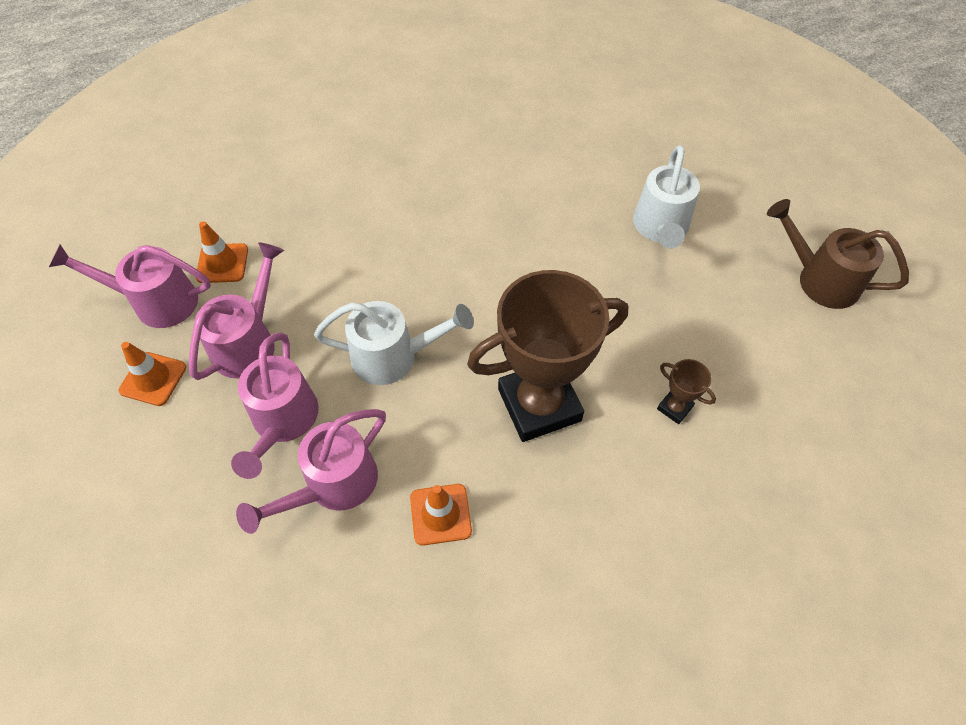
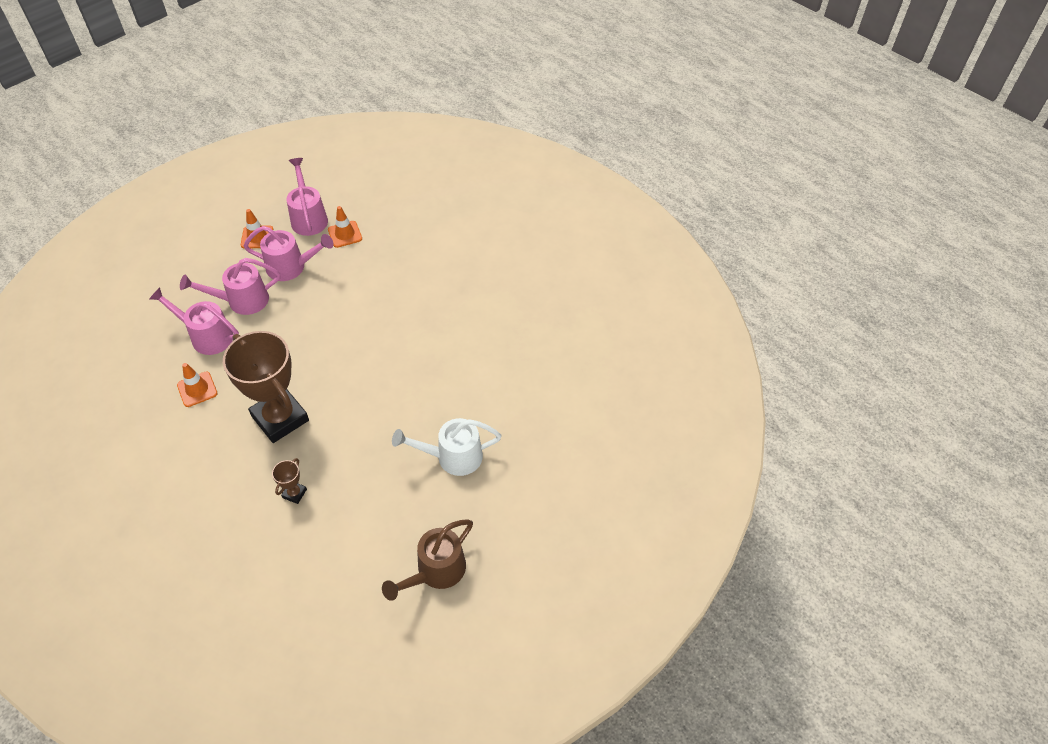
camera: 70 degrees right, 5 degrees down
(394, 357) = (298, 336): white watering can -> none
(819, 279) = (435, 572): brown watering can -> brown watering can turned 150 degrees counterclockwise

